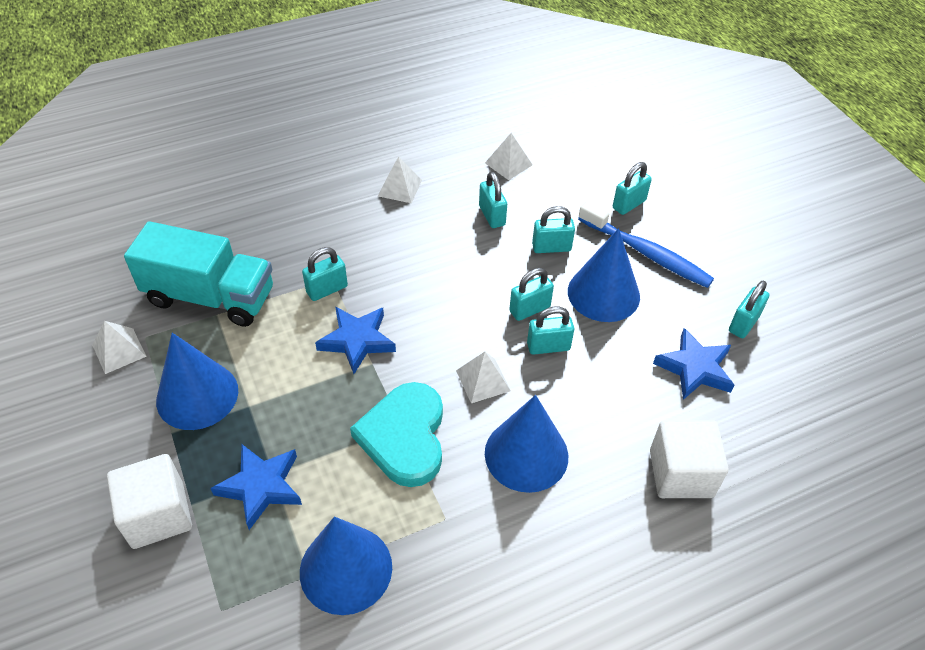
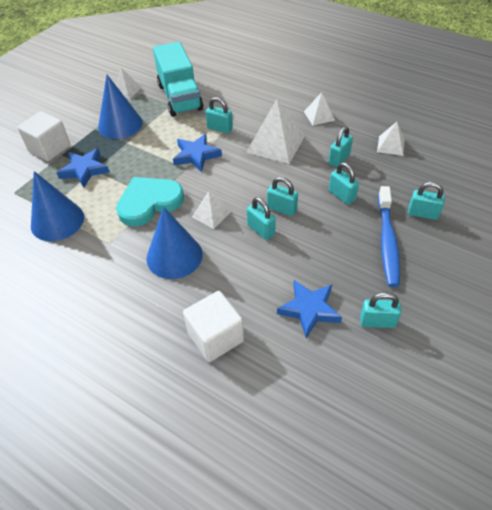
camera: 60 degrees right, 0 degrees up
(412, 253) = (275, 144): none -> white pyramid
(603, 293) = (328, 236): blue cone -> none

